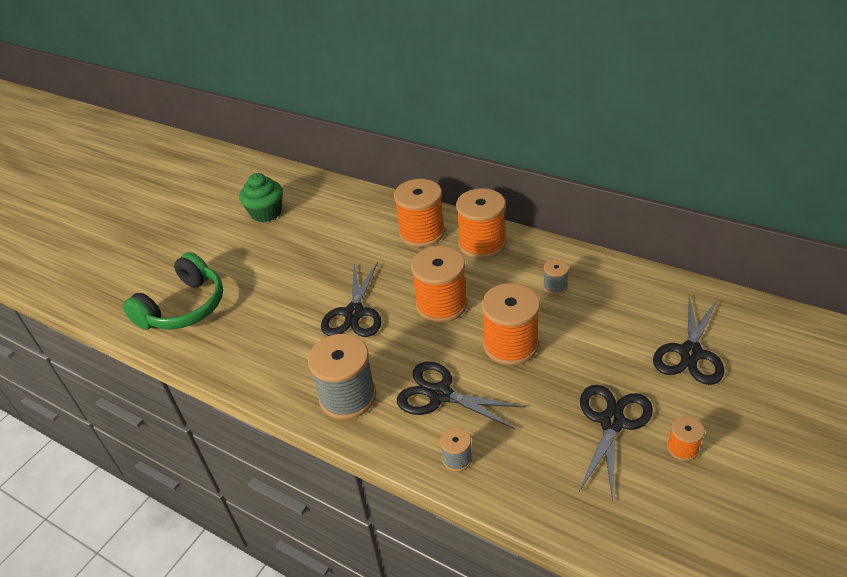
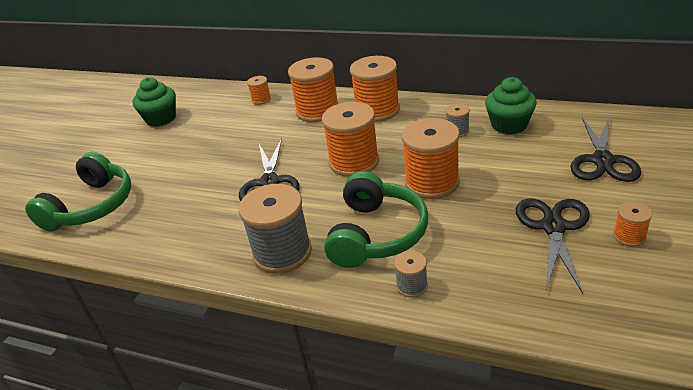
camera: 10 degrees left, 5 degrees down
(369, 207) = (261, 99): none -> orange spool
(440, 394) = (376, 234): black scissors -> green headphones
(610, 289) = (509, 125): none -> green cupcake

